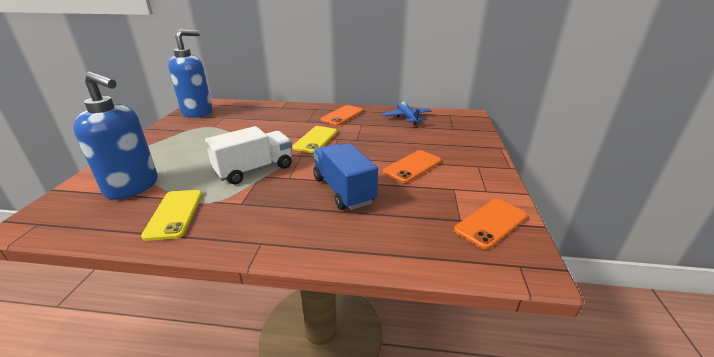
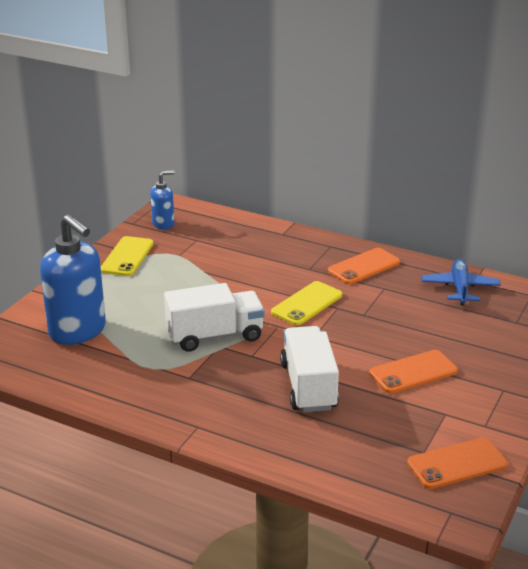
camera: 20 degrees right, 0 degrees up
(174, 214) = (118, 375): yellow phone -> yellow phone (127, 257)
(197, 112) = (163, 224): blue soap dispenser -> blue soap dispenser, size x0.52
(343, 190) = (308, 386): blue truck -> white truck

